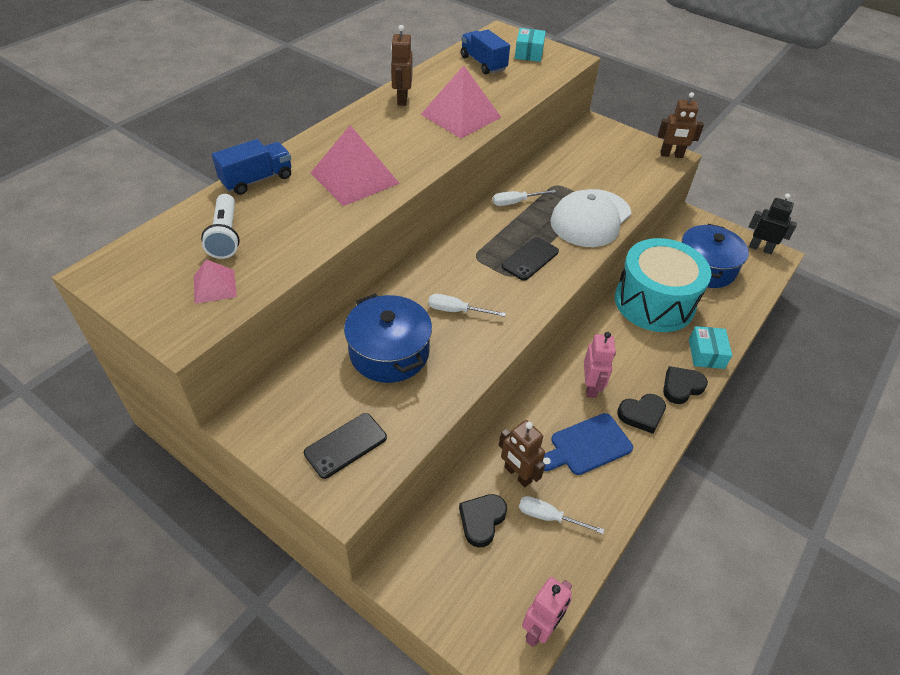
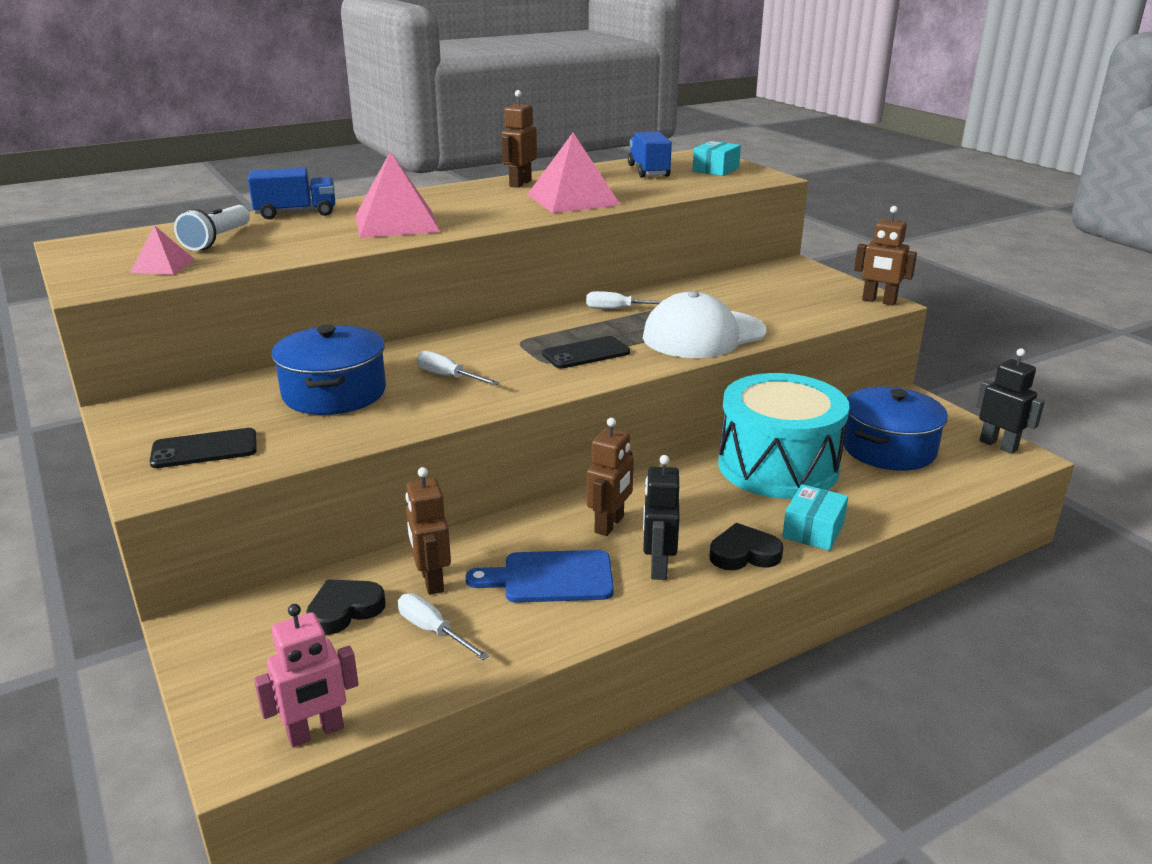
camera: 25 degrees right, 20 degrees down
(591, 387) = (609, 525): pink robot -> brown robot
(642, 414) = (658, 567): black heart -> black robot

